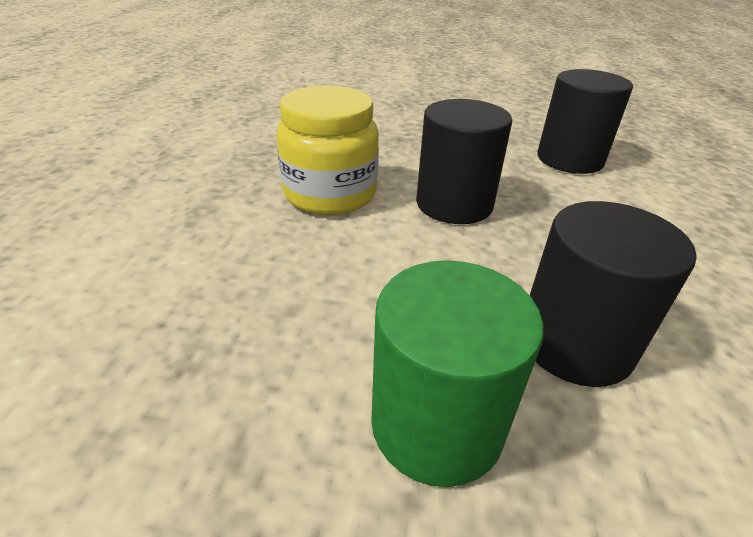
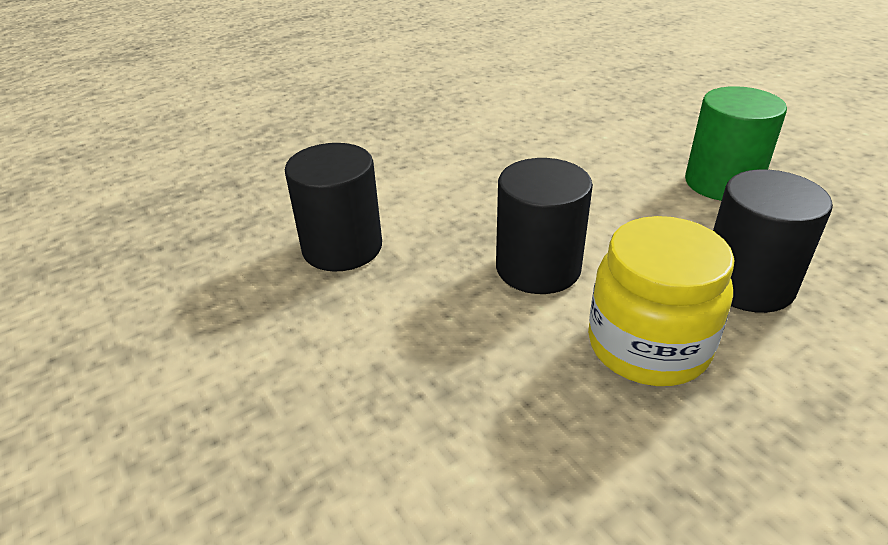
camera: 130 degrees left, 0 degrees up
(575, 343) = (605, 171): black cylinder -> black cylinder (747, 284)

